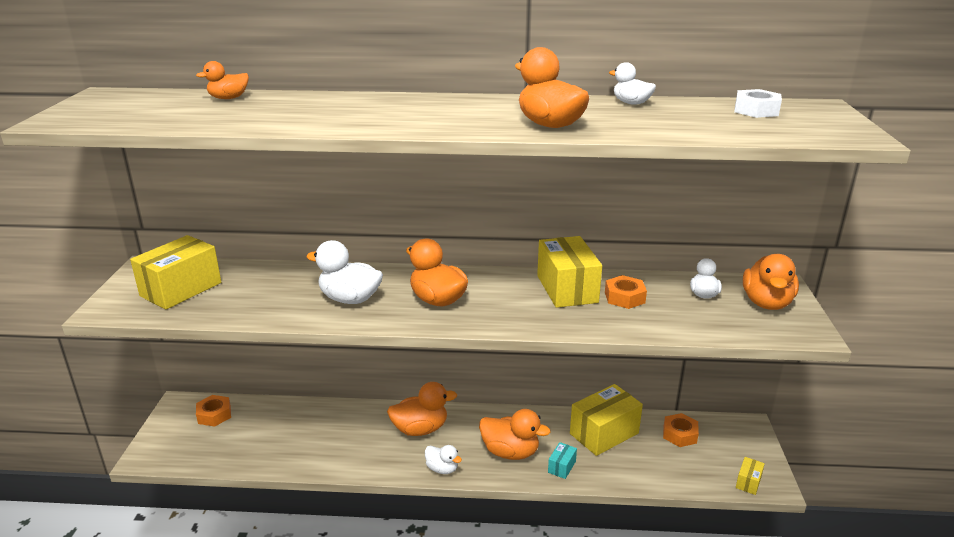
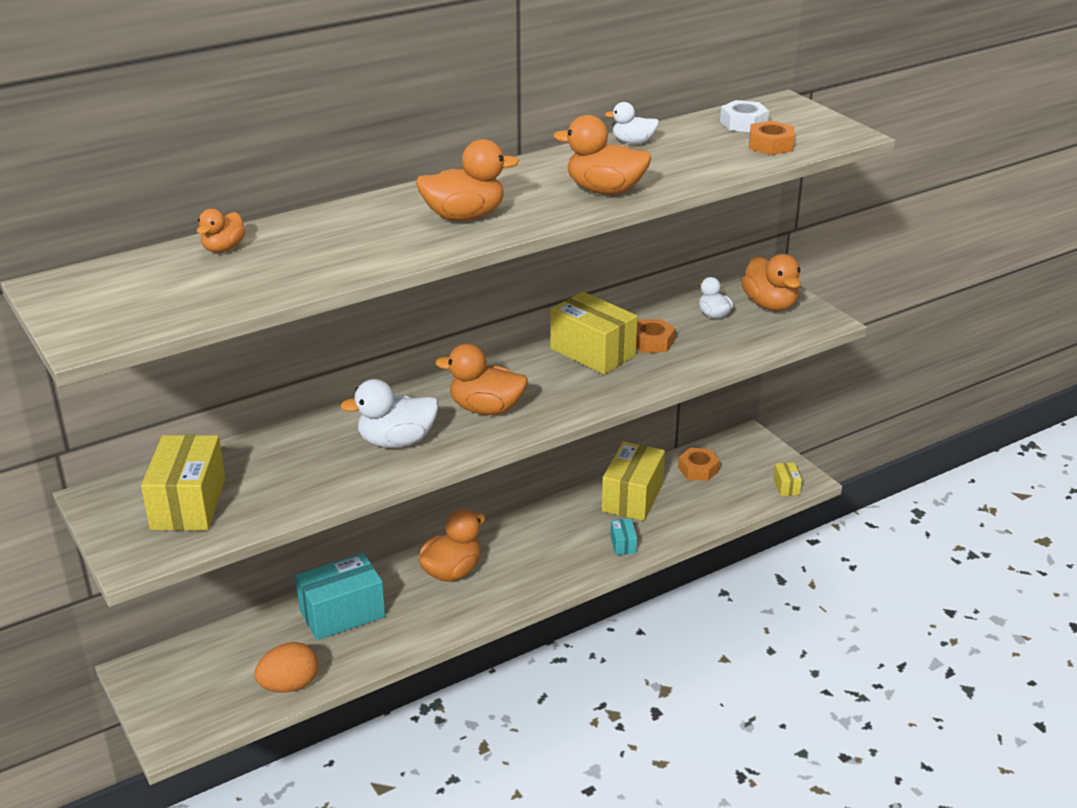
camera: 35 degrees left, 5 degrees up
(214, 415) = (197, 662): orange nut -> orange nut (770, 145)
(242, 457) = (289, 685): none -> orange egg
(323, 425) = (342, 614): none -> turquoise box
(442, 469) = (514, 597): white duck -> none
(510, 452) = (563, 553): orange duck -> orange duck (464, 216)

